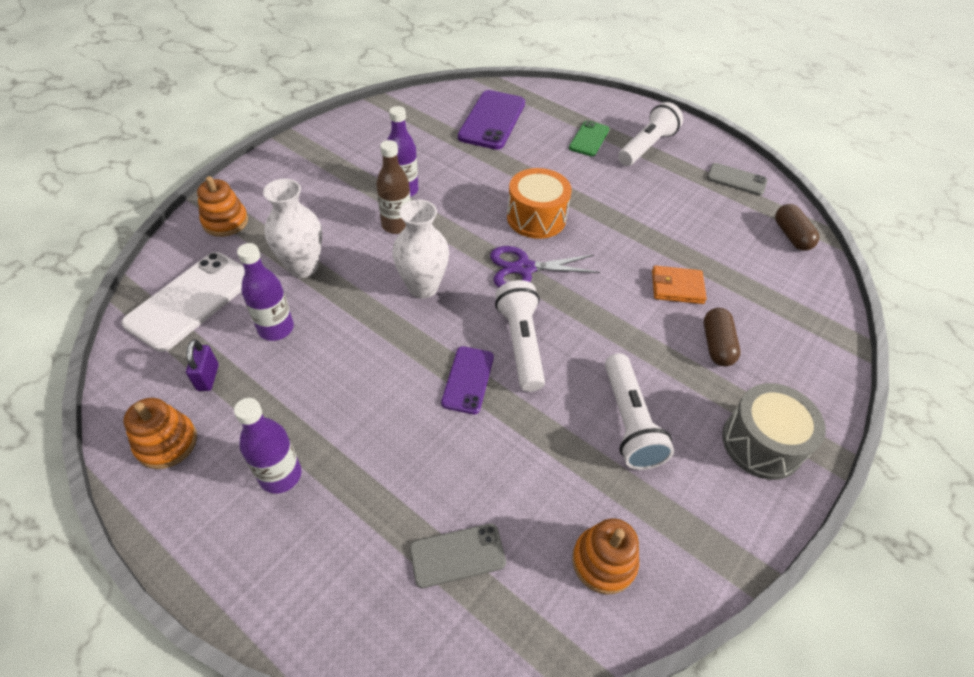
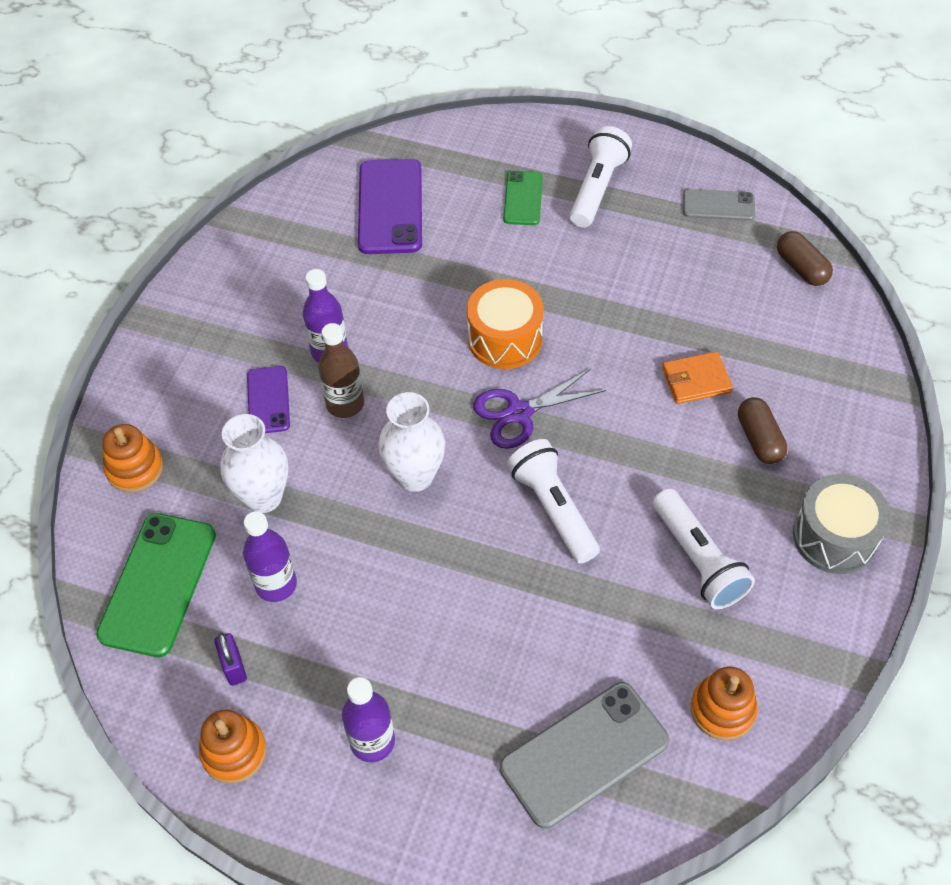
camera: 15 degrees left, 5 degrees up
(191, 300) = (158, 584): white phone -> green phone
(457, 555) = (584, 754): grey phone -> grey phone, size x1.74
(468, 380) = (515, 571): purple phone -> purple phone (268, 400)

